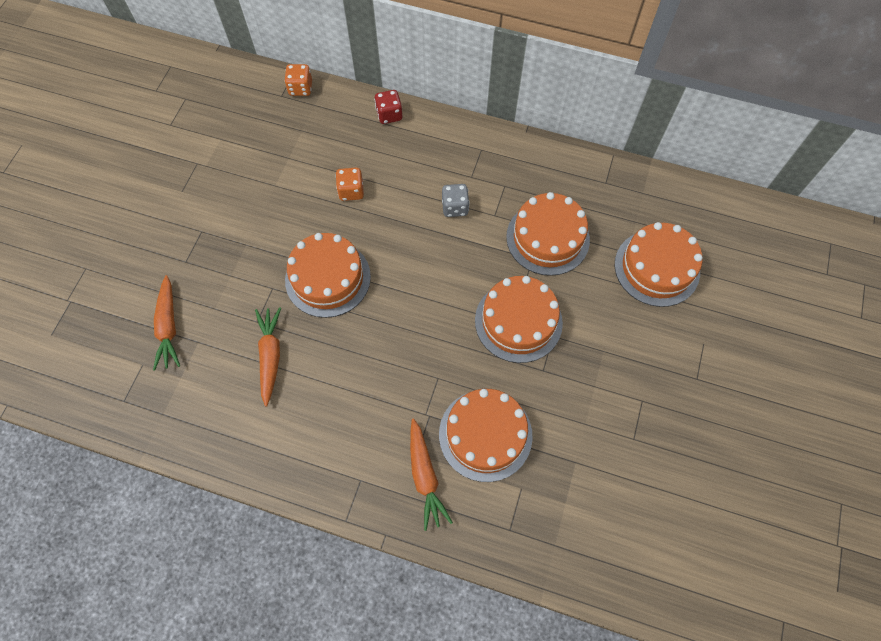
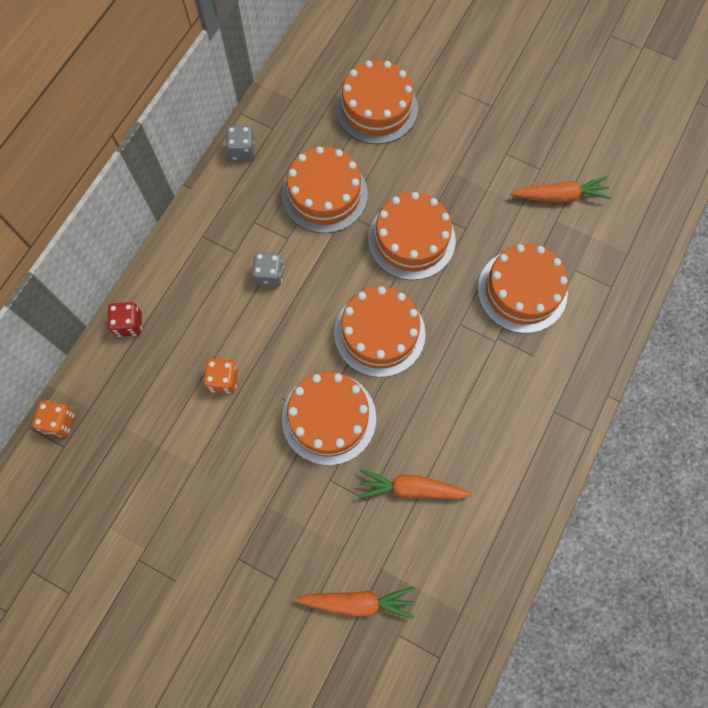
camera: 80 degrees left, 5 degrees up
(415, 307) = (379, 333): none -> orange cake
(425, 476) = (556, 351): orange carrot -> orange carrot (559, 196)
(575, 163) = (242, 150): none -> grey dice

